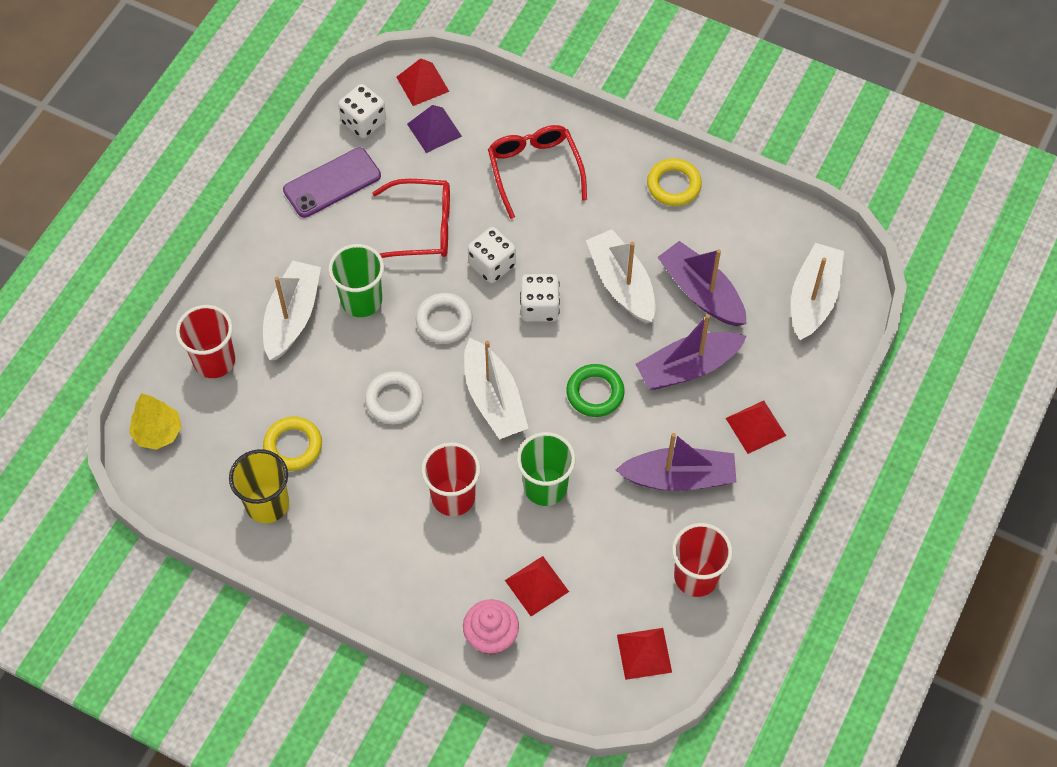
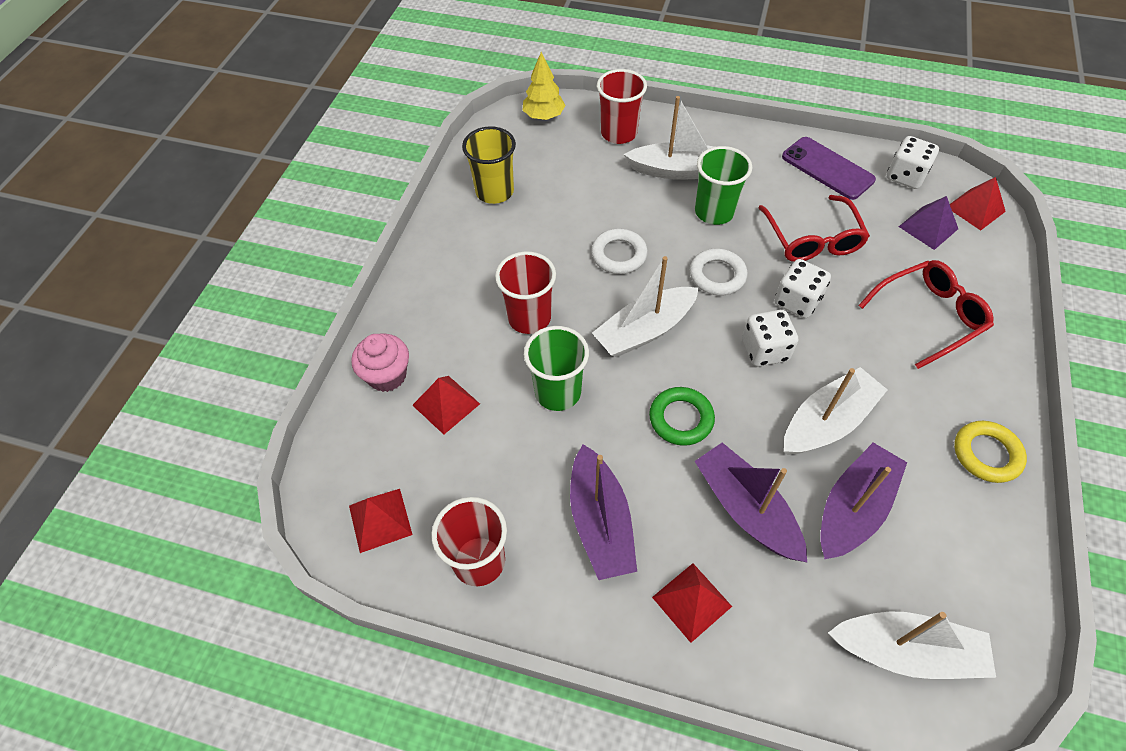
camera: 80 degrees right, 5 degrees down
(293, 446) = (553, 196): yellow ring -> none

